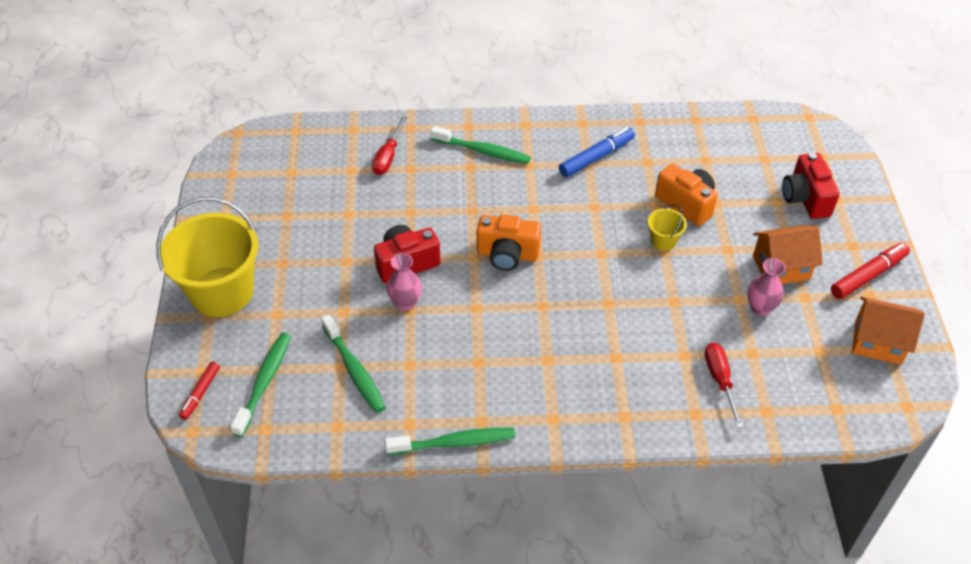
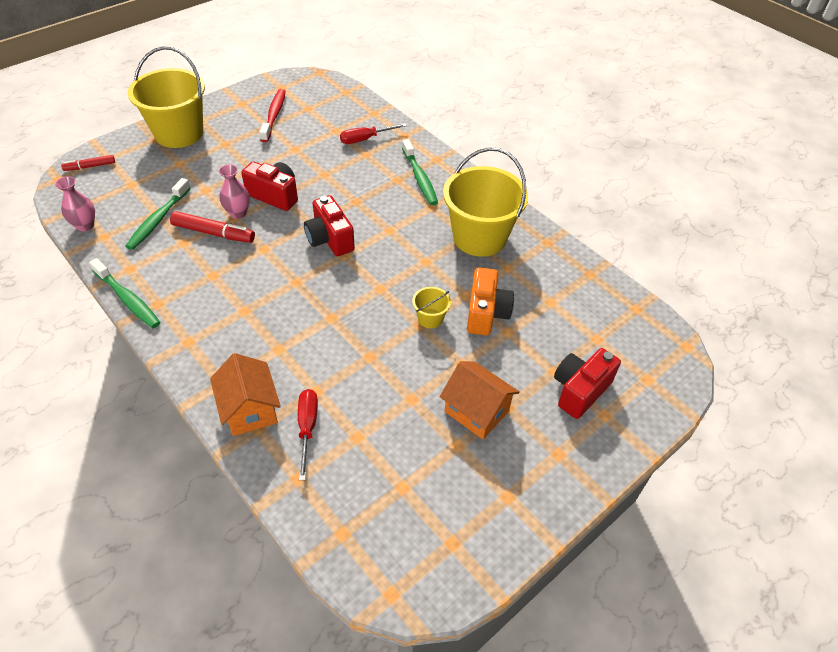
camera: 50 degrees right, 0 degrees up
(264, 382) = (118, 187): green toothbrush -> none
(275, 203) = (274, 115): none -> red toothbrush
(507, 254) = (329, 239): orange camera -> red camera
(596, 157) = (479, 237): blue marker -> yellow bucket
(720, 380) = (307, 428): red screwdriver -> red screwdriver turned 45 degrees counterclockwise
(760, 308) = (415, 418): pink vase -> pink vase (85, 225)
(868, 275) = (531, 484): red marker -> red marker (214, 233)
(878, 342) = (453, 531): orange house -> orange house (250, 409)

